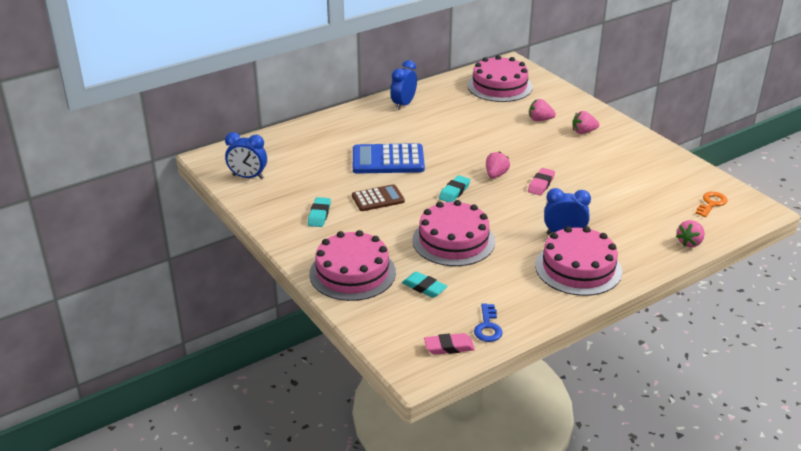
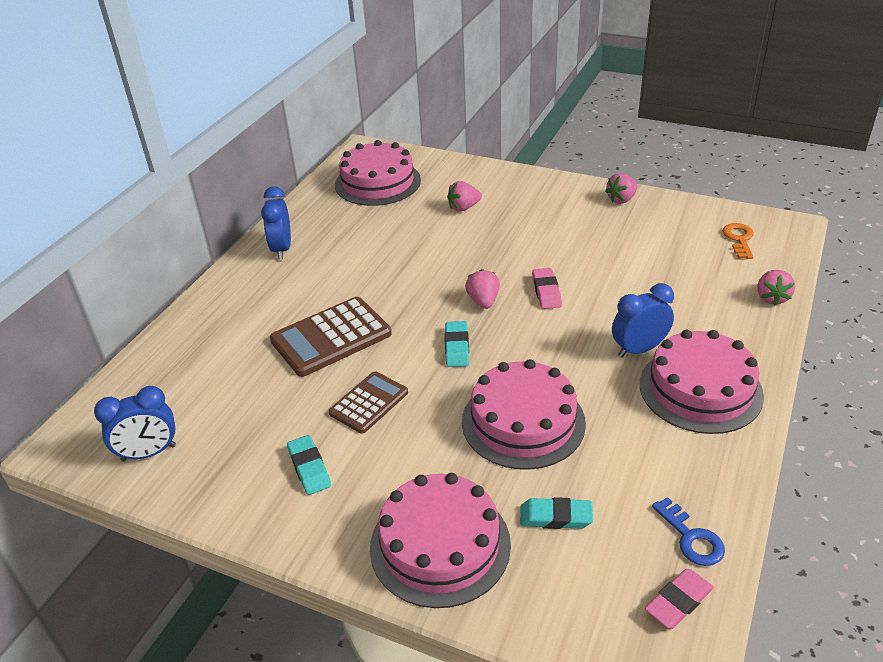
camera: 30 degrees left, 5 degrees up
(388, 160) = (331, 337): blue calculator -> brown calculator
(583, 132) = (525, 205): pink strawberry -> pink strawberry (621, 199)

